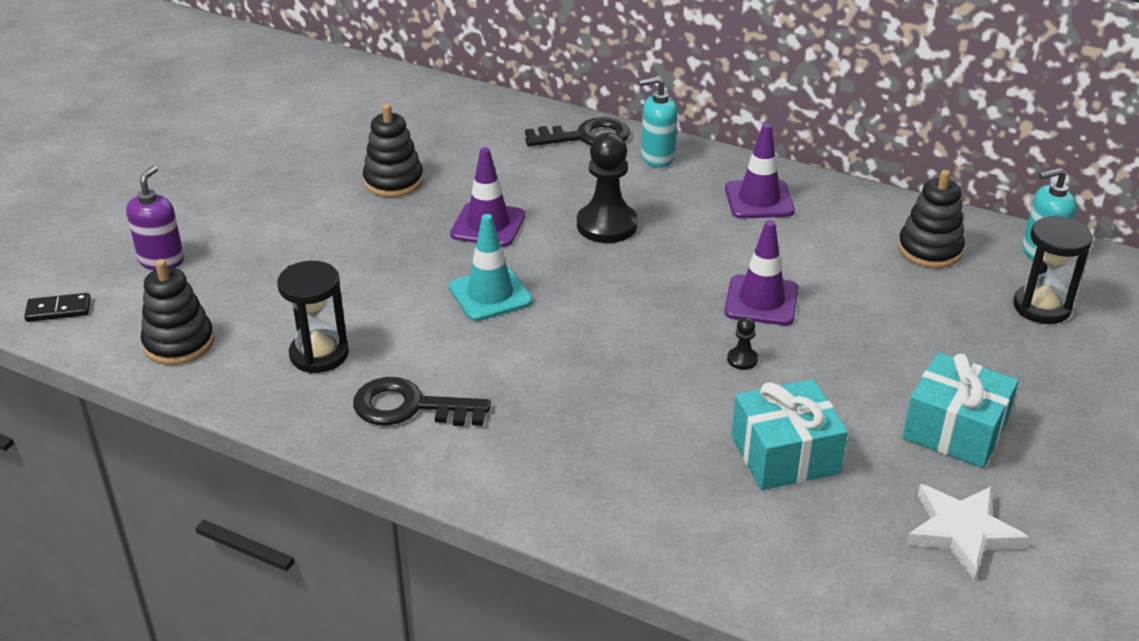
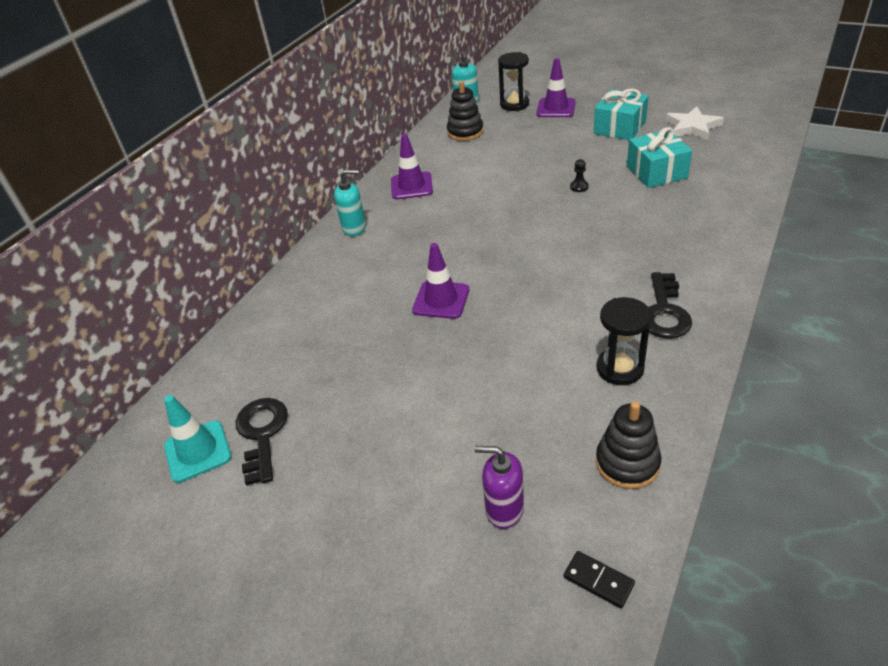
camera: 85 degrees left, 5 degrees up
(58, 310) = (598, 581): black domino -> black domino turned 45 degrees counterclockwise
(393, 181) = (373, 362): black stacking toy -> none
(490, 294) = (530, 289): turquoise traffic cone -> turquoise traffic cone (198, 451)
(586, 137) = (319, 262): black key -> black key (262, 434)
(607, 225) = (441, 244): black pawn -> none
(657, 157) = (354, 228): turquoise soap dispenser -> turquoise soap dispenser turned 90 degrees counterclockwise
(761, 301) = (521, 182): purple traffic cone -> purple traffic cone (556, 108)

